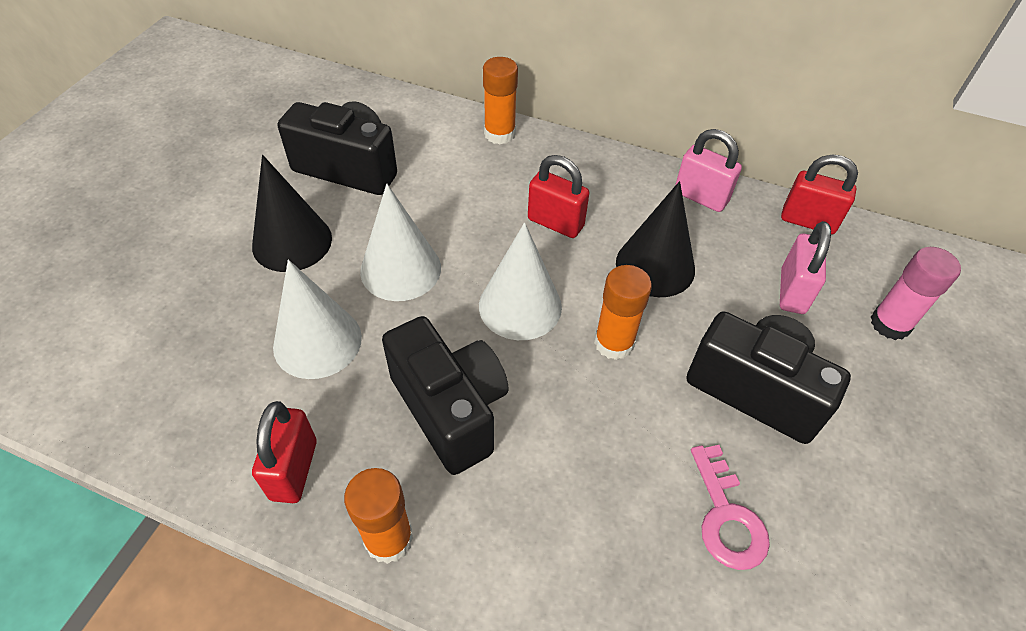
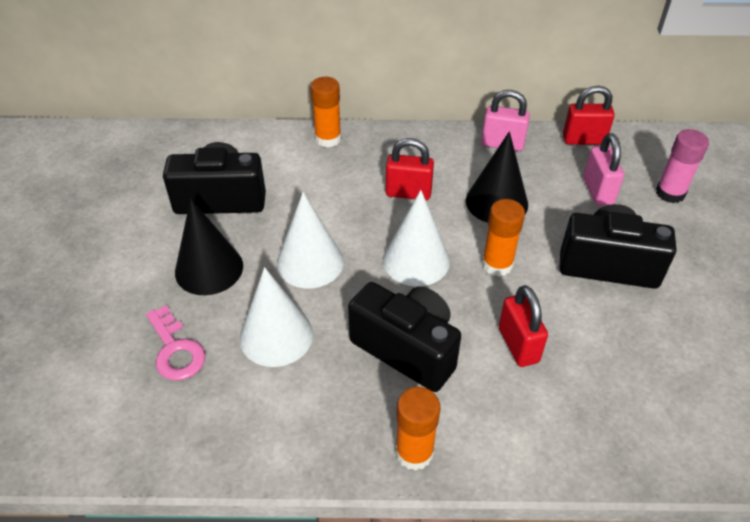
camera: 20 degrees left, 5 degrees down
(294, 470) = (315, 432): red padlock -> red padlock (518, 345)
(726, 516) = (632, 352): pink key -> pink key (175, 350)

